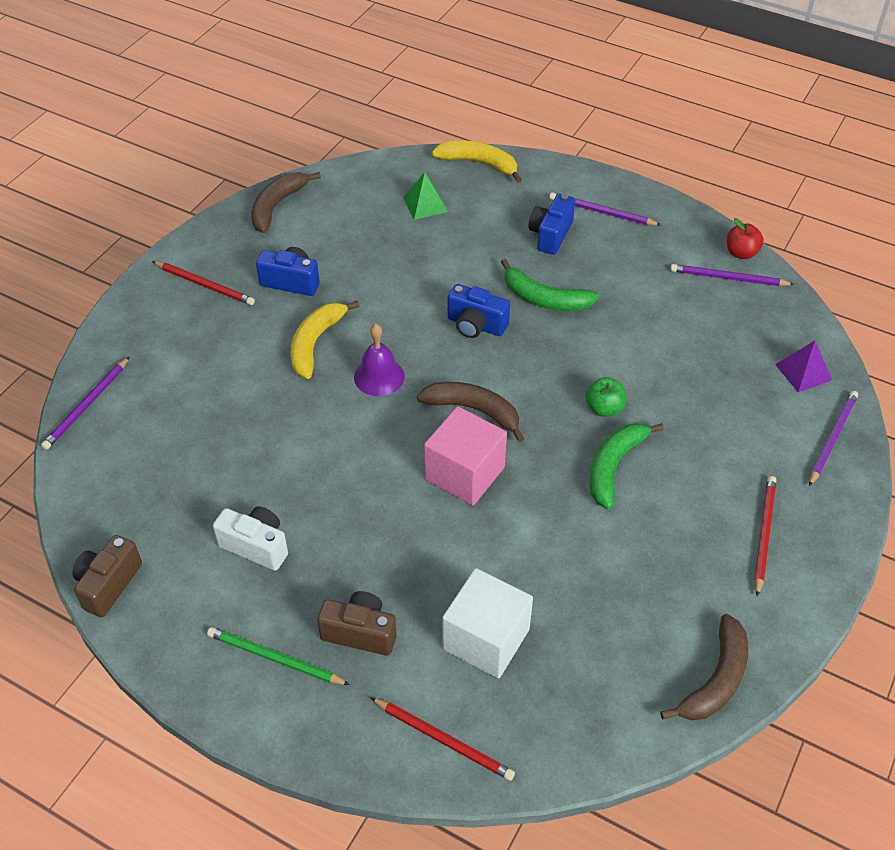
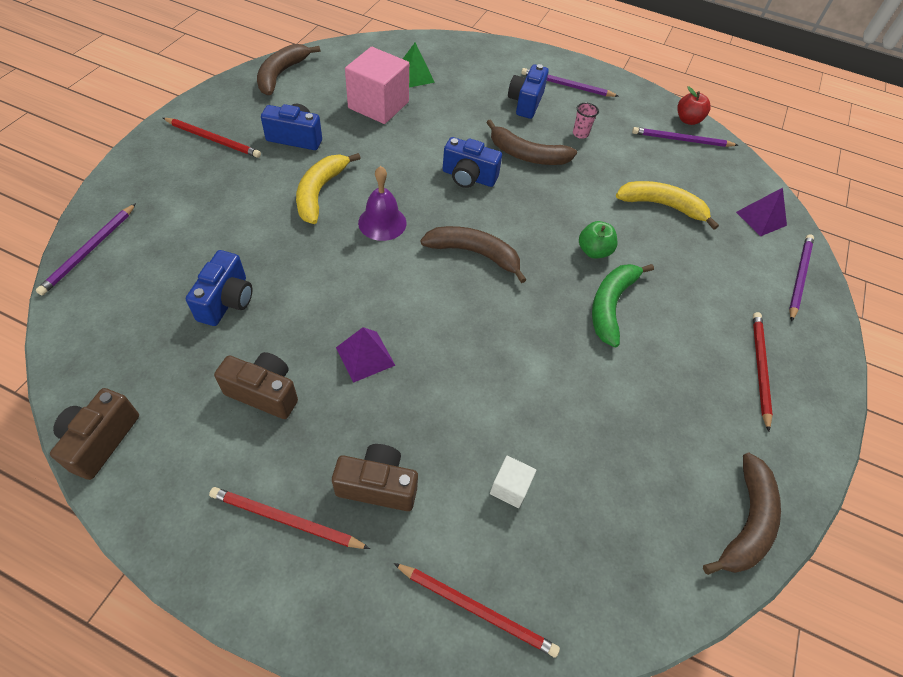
camera: 10 degrees left, 5 degrees up
(220, 457) = (227, 301): none -> blue camera
(256, 546) = (264, 393): white camera -> brown camera
(275, 658) = (286, 520): green pencil -> red pencil
(354, 514) = (365, 356): none -> purple pyramid
(465, 473) = (471, 314): pink cube -> pink cube (378, 105)
(479, 163) = (458, 45): yellow banana -> yellow banana (662, 206)
(486, 639) = (510, 487): white cube -> white cube, size x0.47
(544, 298) = (527, 155): green banana -> brown banana
(609, 272) = (580, 134): none -> pink cup

